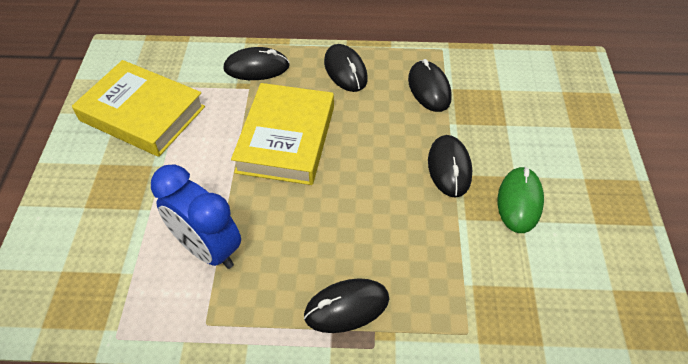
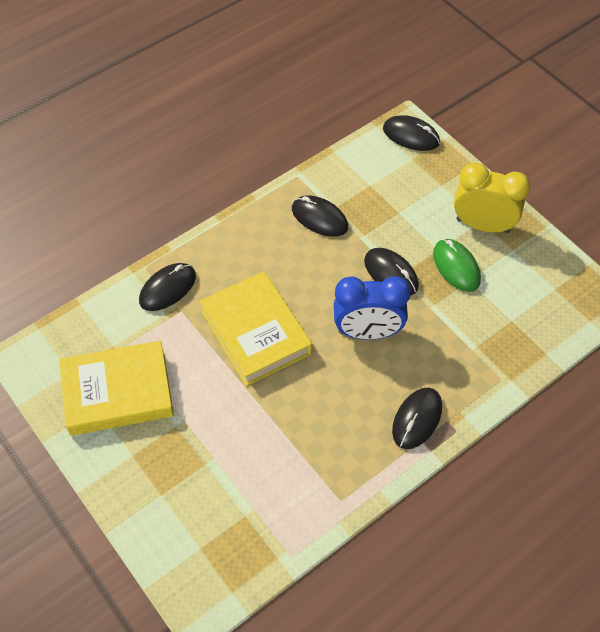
camera: 40 degrees left, 5 degrees up
(208, 249) = (287, 452): blue clock -> blue clock (367, 332)
(345, 70) = (242, 244): black mouse -> black mouse (411, 136)
(582, 183) = (482, 225): none -> yellow clock

